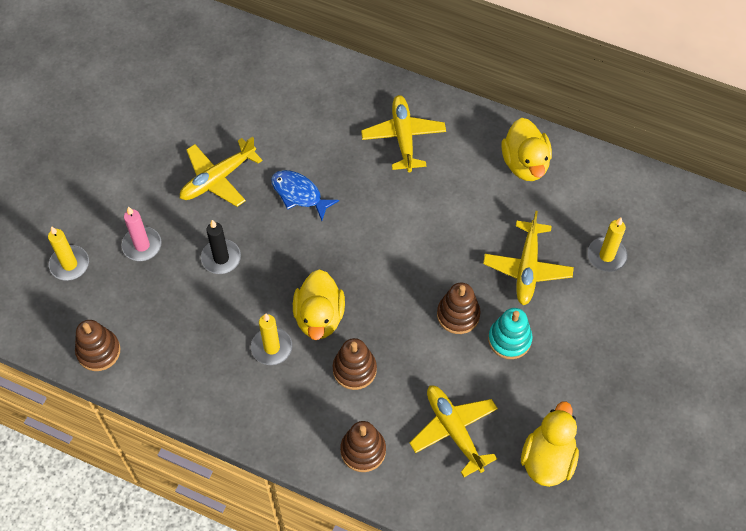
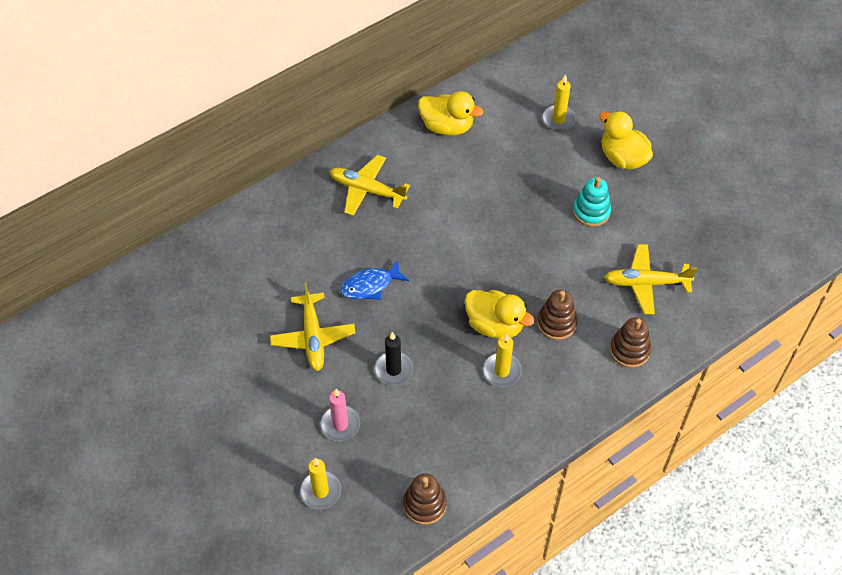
camera: 60 degrees left, 5 degrees down
(458, 315) = (550, 233): brown stacking toy -> none
(527, 268) = (538, 171): yellow plane -> none
(547, 459) = (701, 237): yellow duck -> yellow duck (622, 158)

